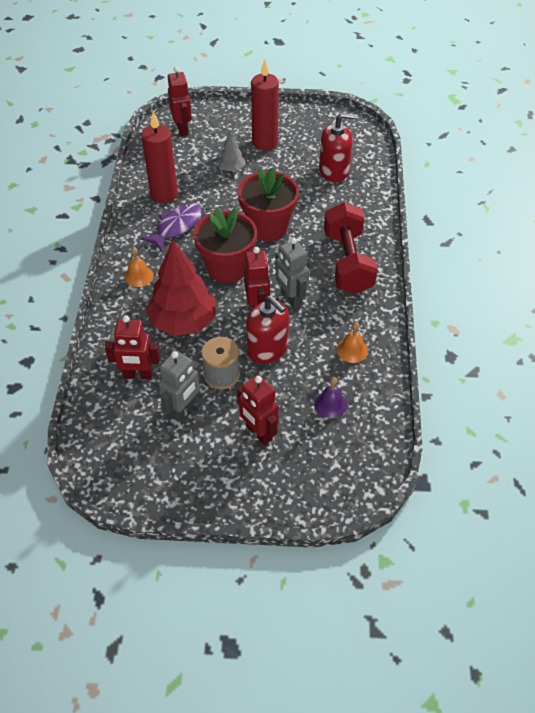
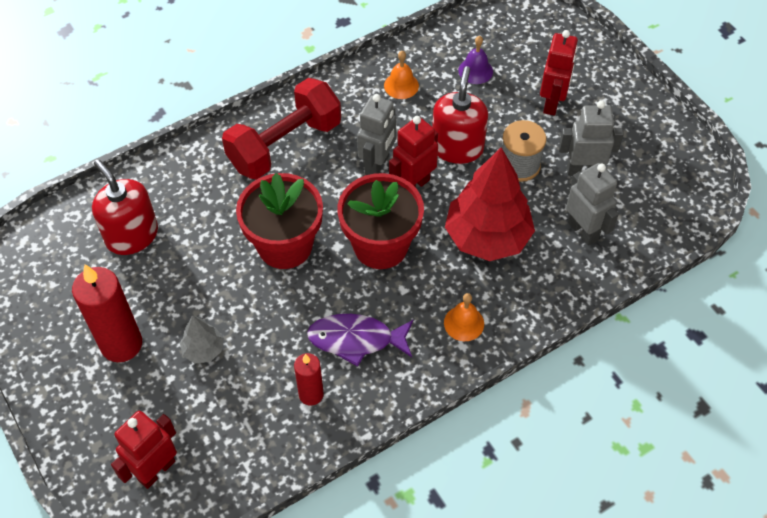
camera: 125 degrees left, 5 degrees up
(138, 375) = (583, 231): red robot -> grey robot
(164, 195) = (311, 394): red candle -> red candle, size x0.57

